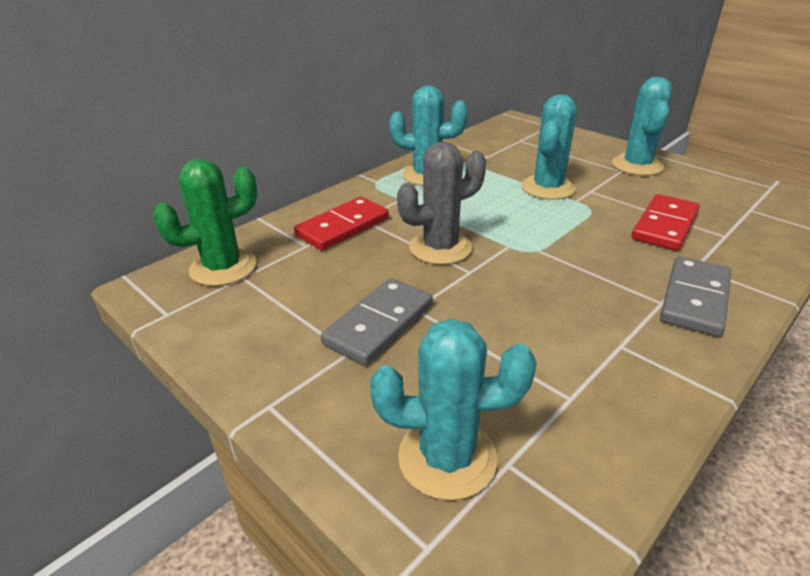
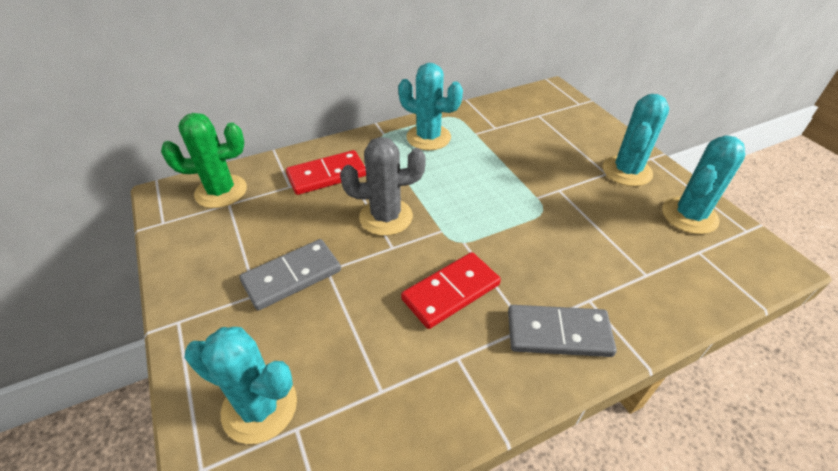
camera: 20 degrees right, 10 degrees up
(548, 188) = (522, 177): turquoise cactus -> turquoise cactus (689, 216)
(664, 225) = (596, 247): red domino -> red domino (451, 292)
(695, 299) = (558, 333): grey domino -> grey domino turned 45 degrees clockwise

